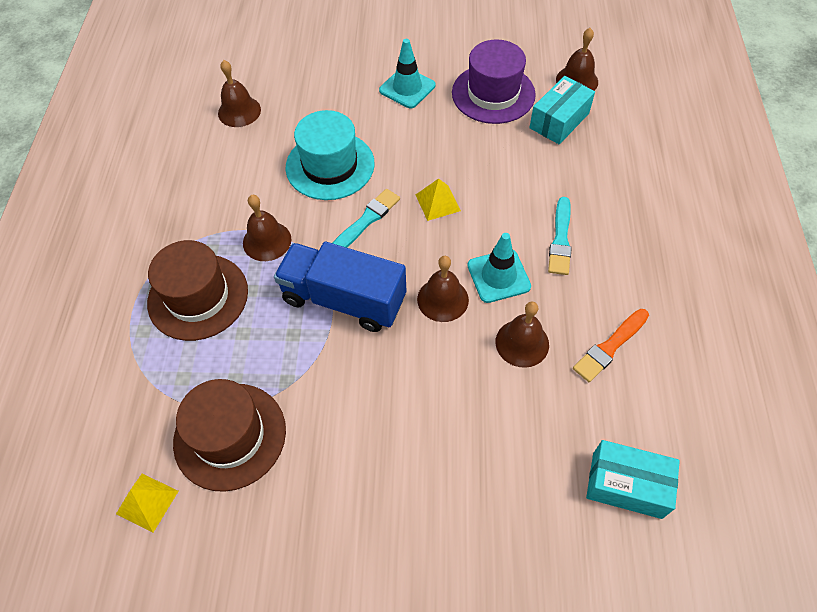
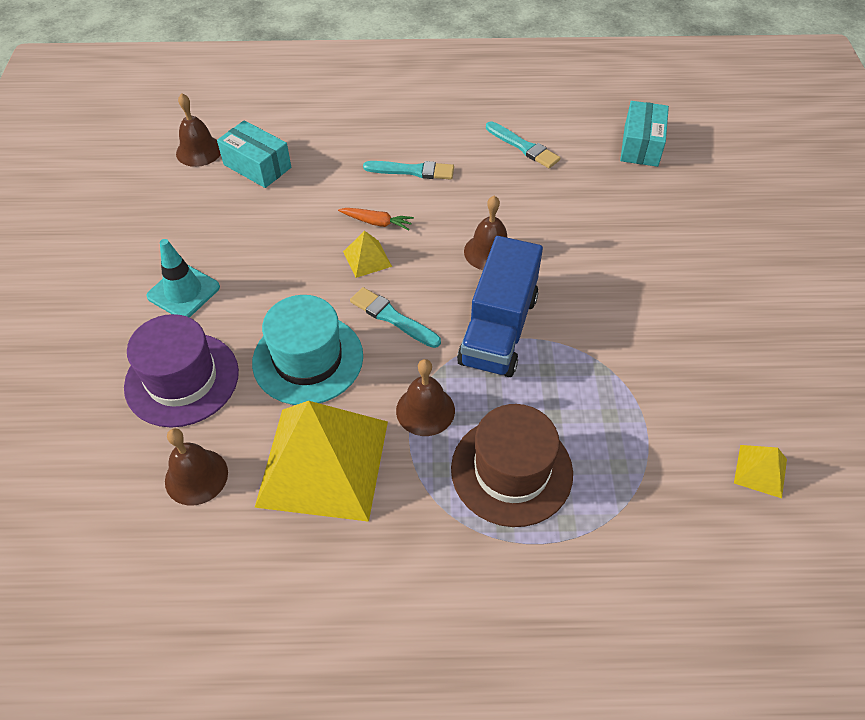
camera: 95 degrees left, 5 degrees down
(230, 436) = (672, 409): brown hat -> none
(233, 178) = (323, 463): none -> yellow pyramid
(484, 209) = (377, 222): none -> orange carrot
(493, 94) = (207, 215): purple hat -> purple hat (182, 379)
(498, 276) = (458, 213): turquoise traffic cone -> none
(522, 343) = (528, 198): brown bell -> none
(610, 347) = (523, 147): orange brush -> turquoise brush

